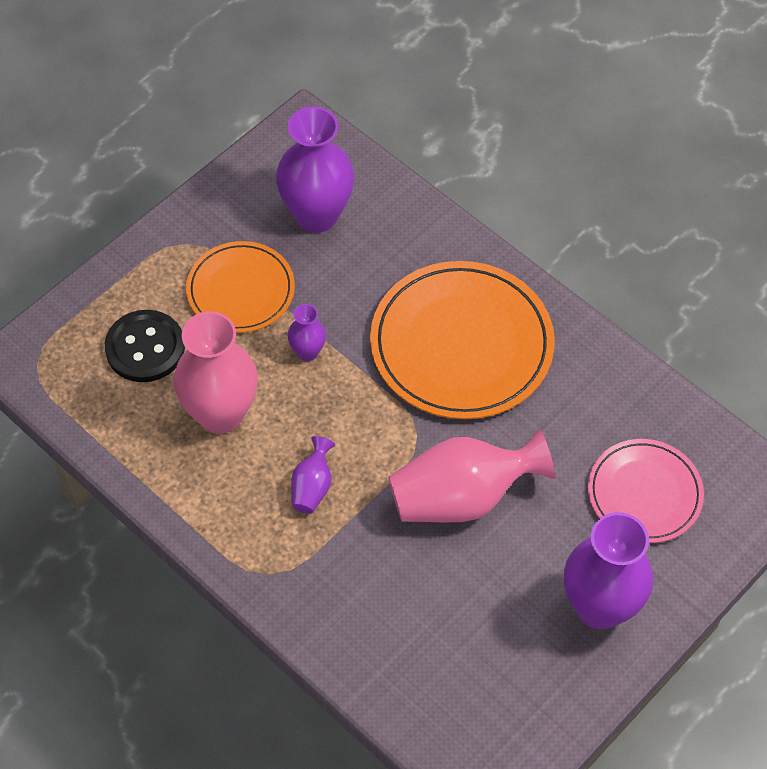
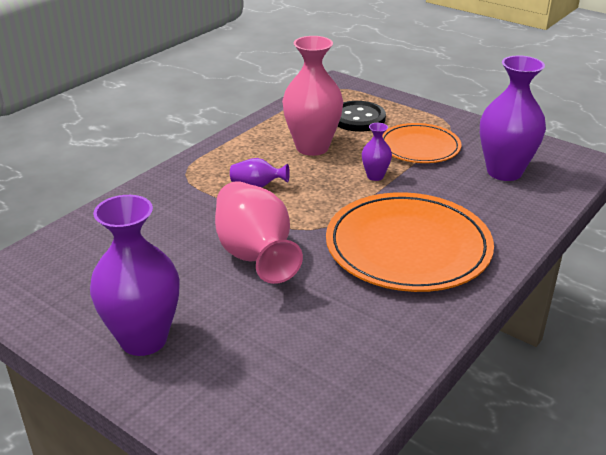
camera: 85 degrees right, 25 degrees down
(644, 493) = (269, 368): pink plate -> none

